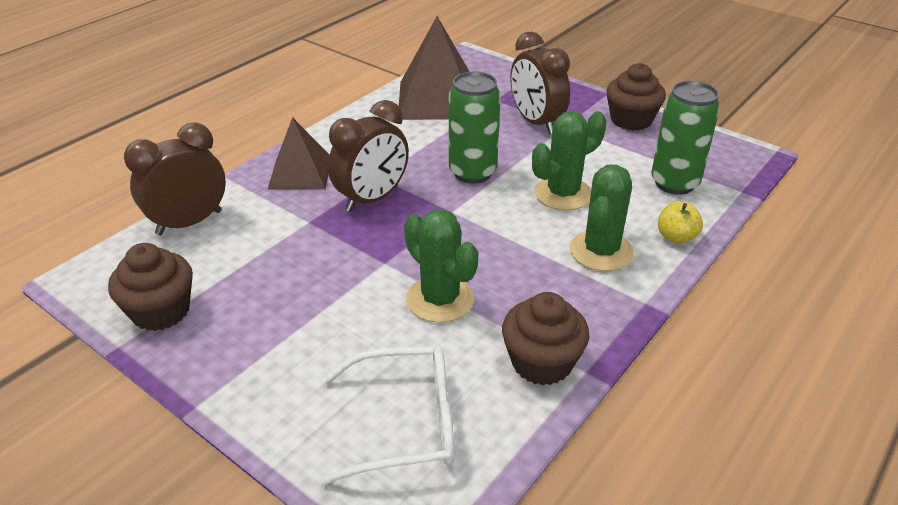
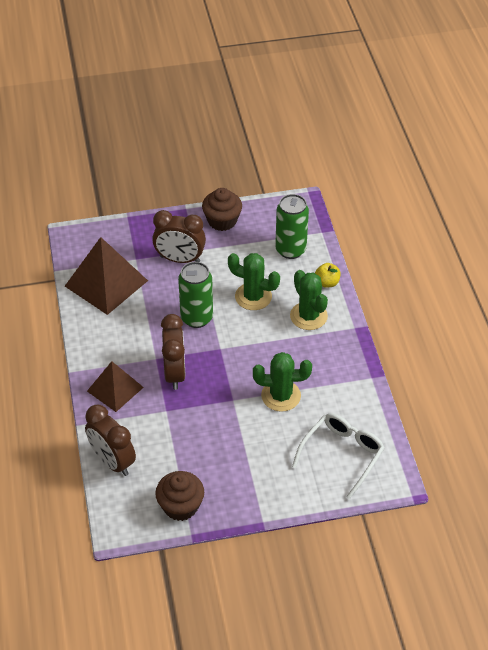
camera: 50 degrees left, 10 degrees up
(189, 223) = (112, 461): brown clock -> brown clock turned 45 degrees counterclockwise
(541, 362) = (353, 388): brown cupcake -> none
(563, 194) = (253, 297): green cactus -> green cactus turned 75 degrees counterclockwise

